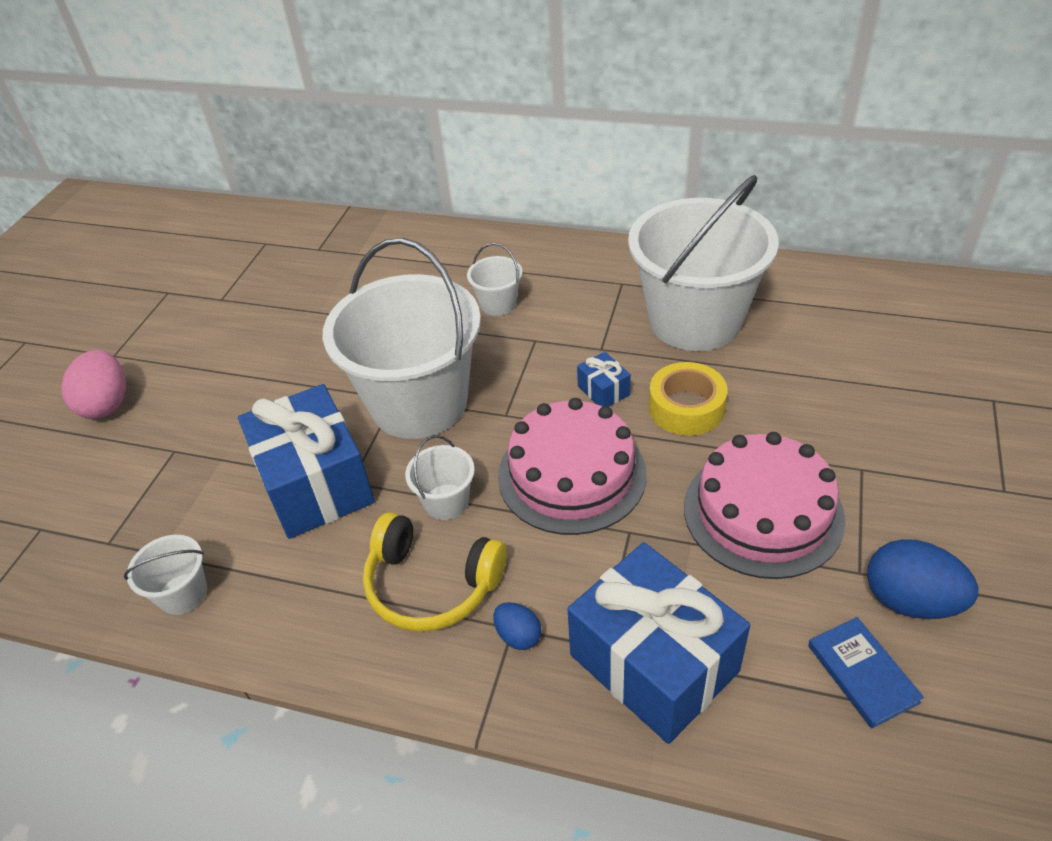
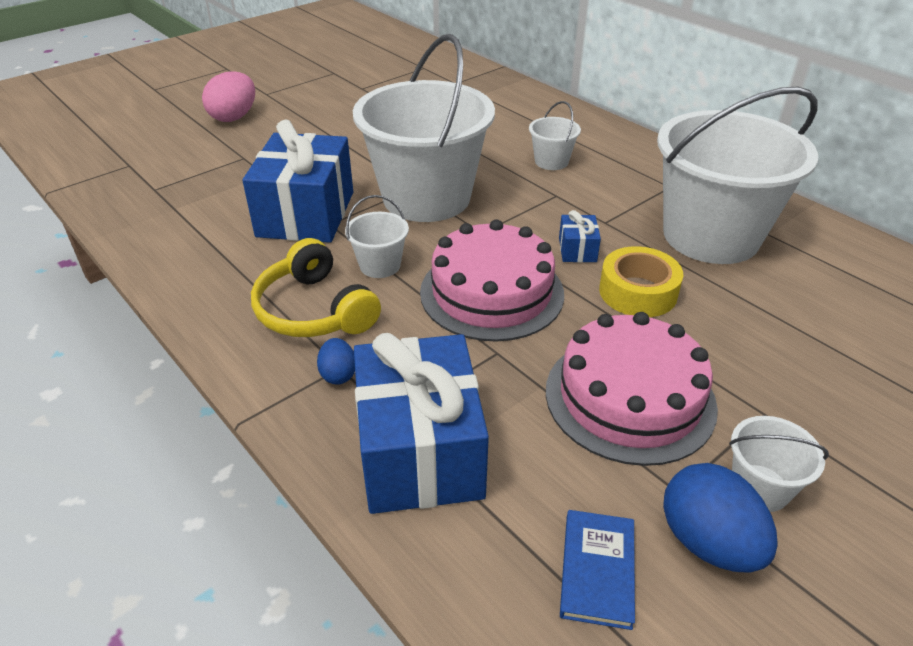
camera: 30 degrees right, 5 degrees down
(183, 594) = (162, 236): white bucket -> white bucket (760, 488)

